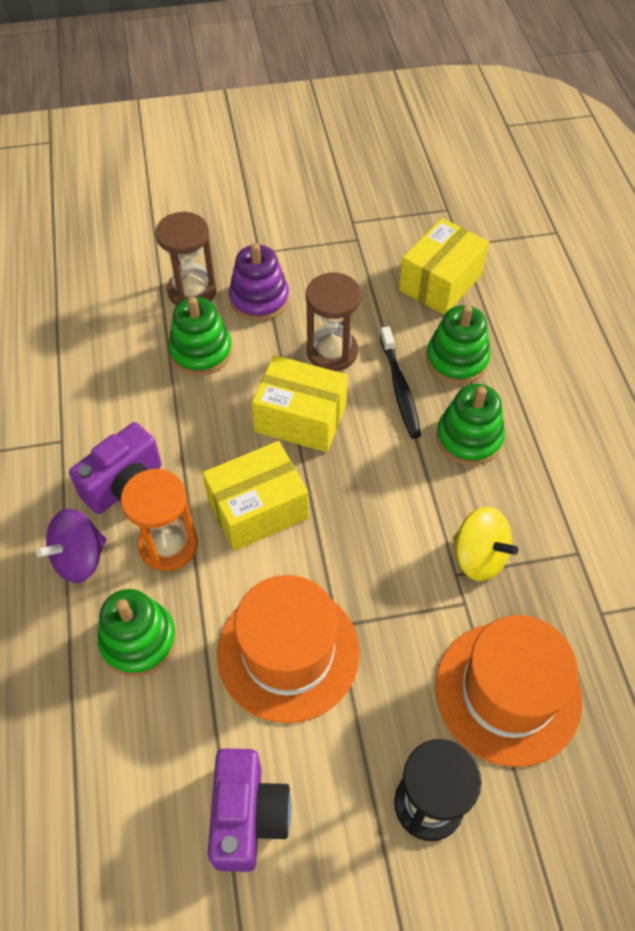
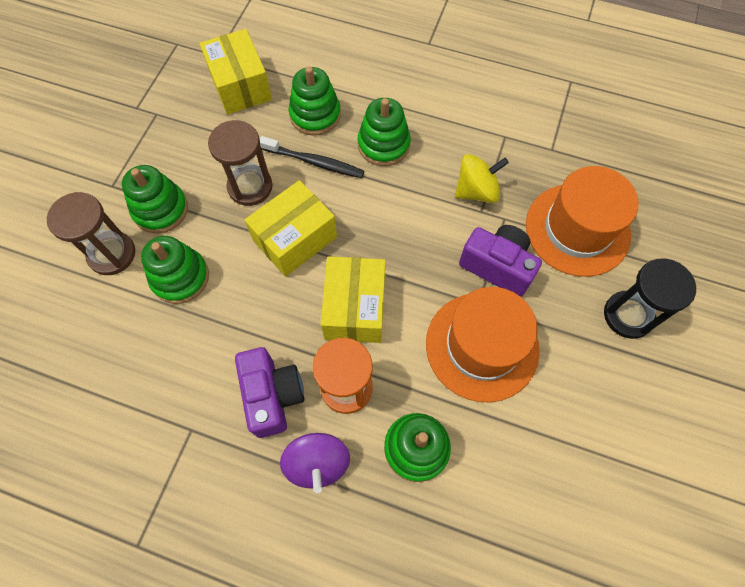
camera: 60 degrees left, 10 degrees up
(248, 816) = (587, 432): purple camera -> purple camera (497, 266)
(259, 299) = (160, 209): purple stacking toy -> green stacking toy

